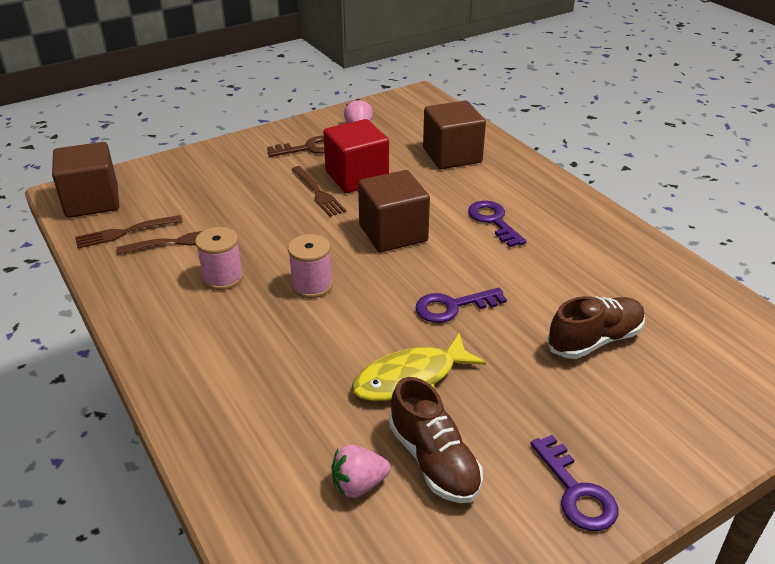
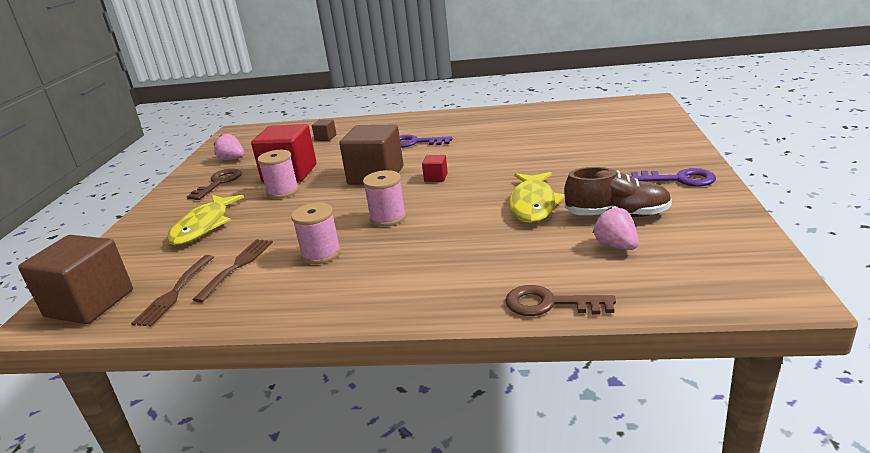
camera: 50 degrees left, 10 degrees down
(215, 472) = (550, 304): none -> brown key
(229, 186) = (203, 226): none -> yellow fish
(318, 193) = (282, 191): brown fork -> pink spool
(359, 485) = (616, 246): pink strawberry -> pink strawberry turned 135 degrees clockwise
(420, 276) = (436, 177): none -> red cube
(452, 155) = (325, 138): brown cube -> brown cube, size x0.43
(453, 307) = (480, 174): purple key -> none
(594, 340) = (563, 143): brown shoe -> none

